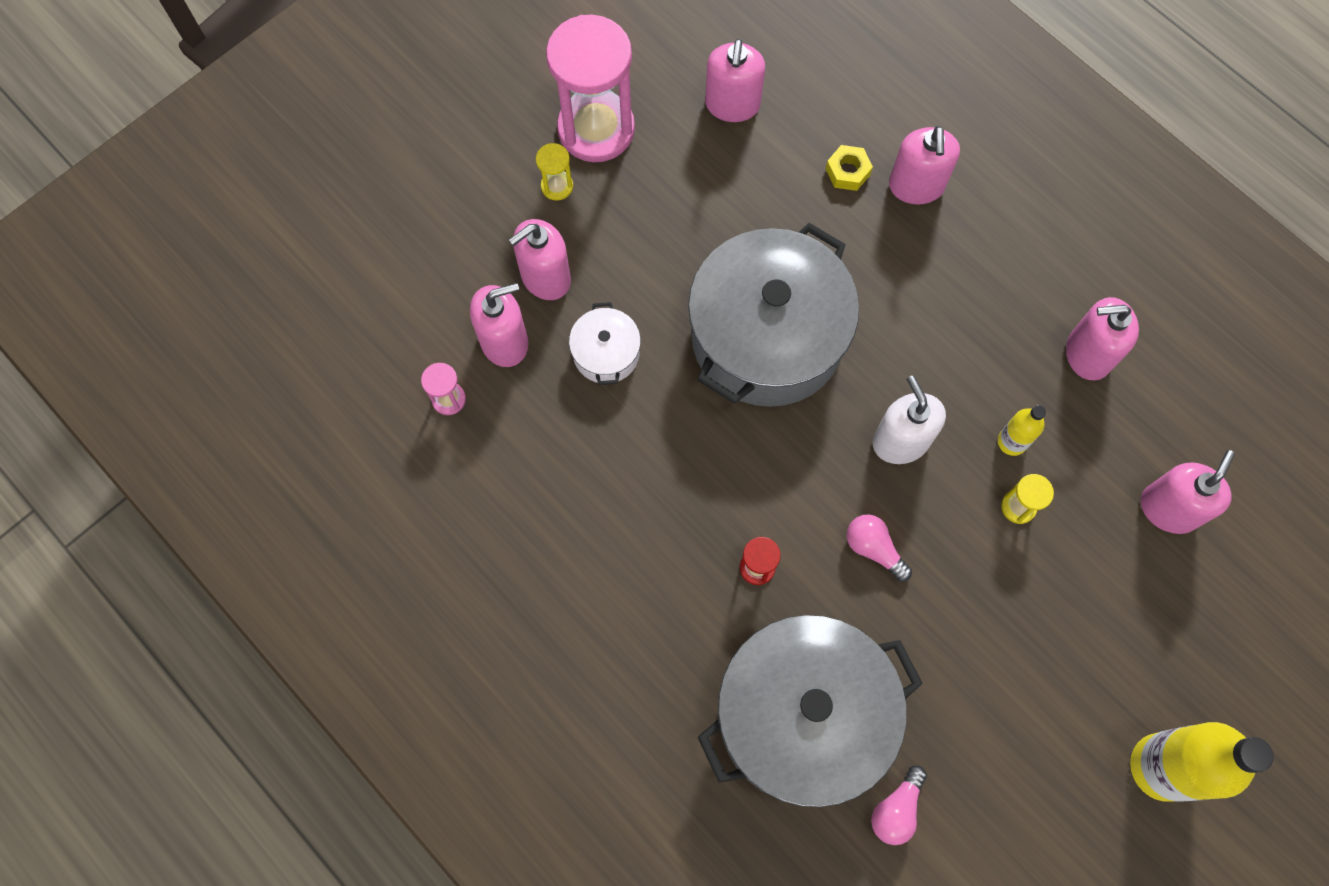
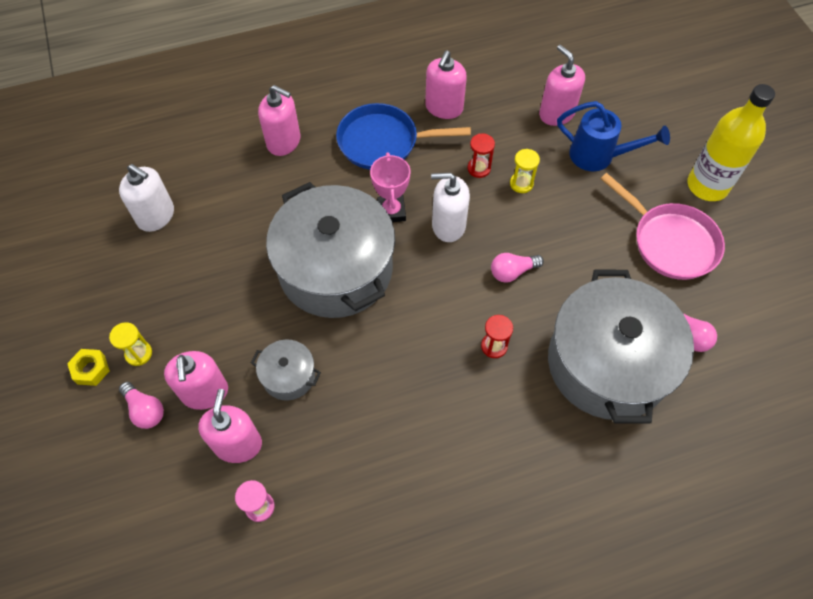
camera: 65 degrees left, 10 degrees down
(498, 229) = (145, 410): none -> pink light bulb
(596, 129) = (113, 308): pink hourglass -> none
(606, 353) = (288, 376): white pot -> grey pot
(732, 104) = (156, 216): pink soap dispenser -> white soap dispenser
(847, 172) = (249, 173): yellow nut -> yellow nut (91, 369)
(883, 363) = (391, 211): none -> pink trophy
(985, 304) = (383, 142): none -> blue pan
(1012, 442) = (479, 168): yellow bottle -> red hourglass
(1032, 741) = (670, 242): none -> pink pan
(1125, 595) = (599, 156): none -> blue watering can

